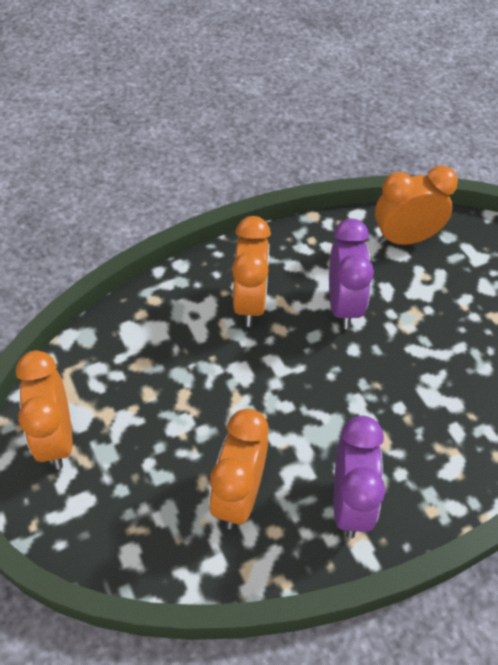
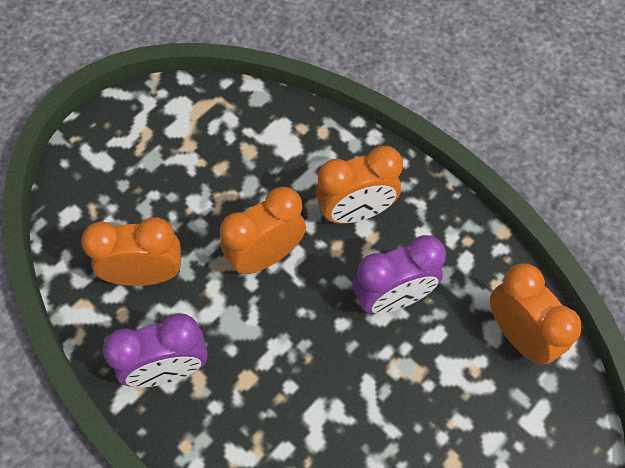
camera: 70 degrees right, 10 degrees up
(56, 439) = (152, 120): orange clock -> orange clock (266, 256)

